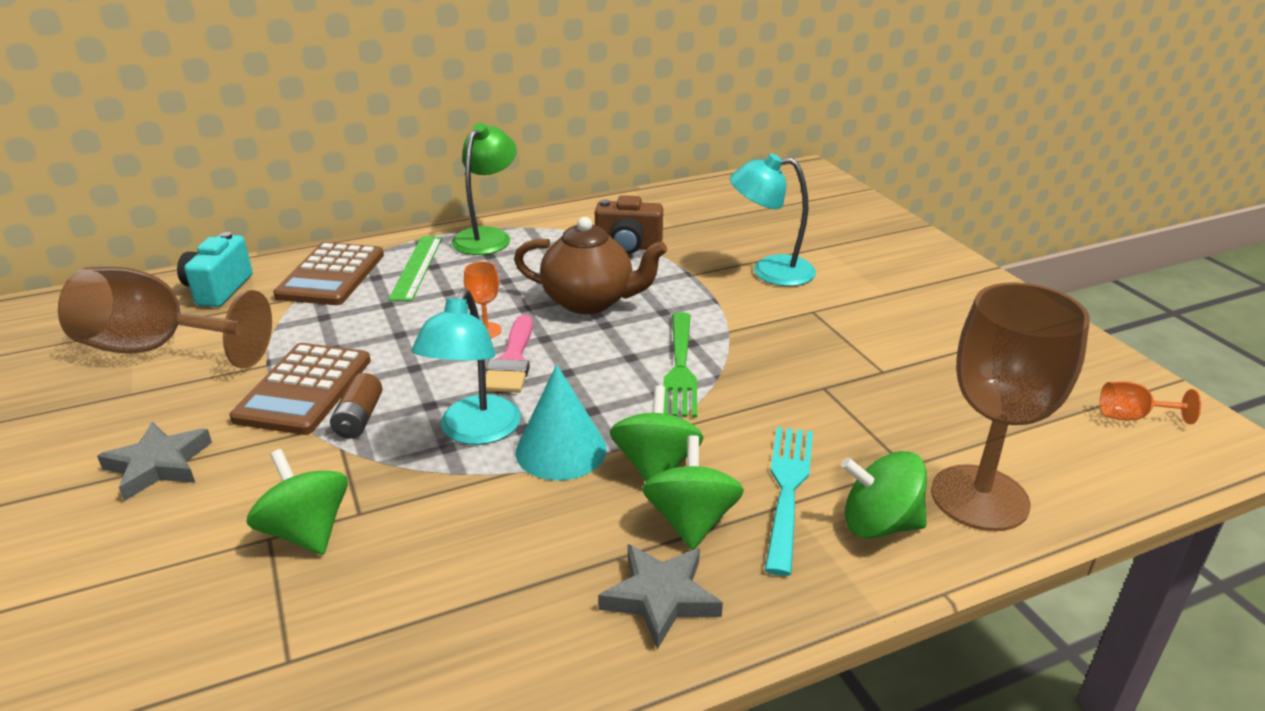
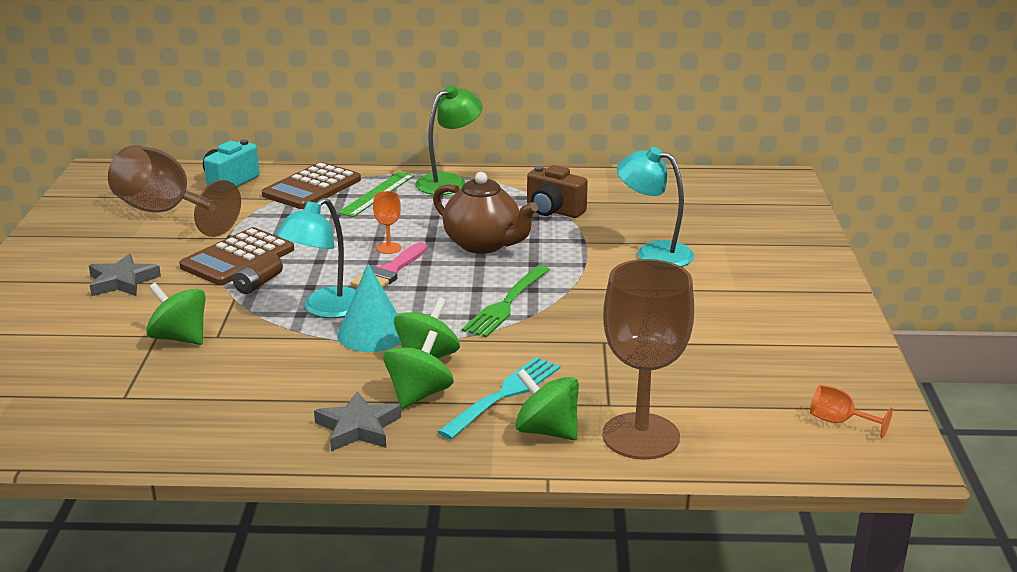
camera: 25 degrees right, 5 degrees down
(306, 531) = (180, 338): green spinning top -> green spinning top turned 45 degrees counterclockwise

